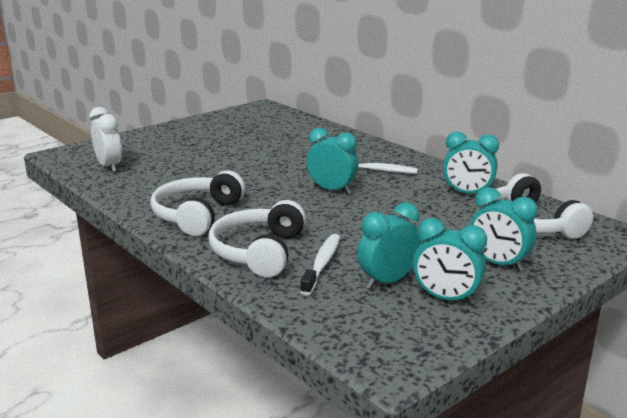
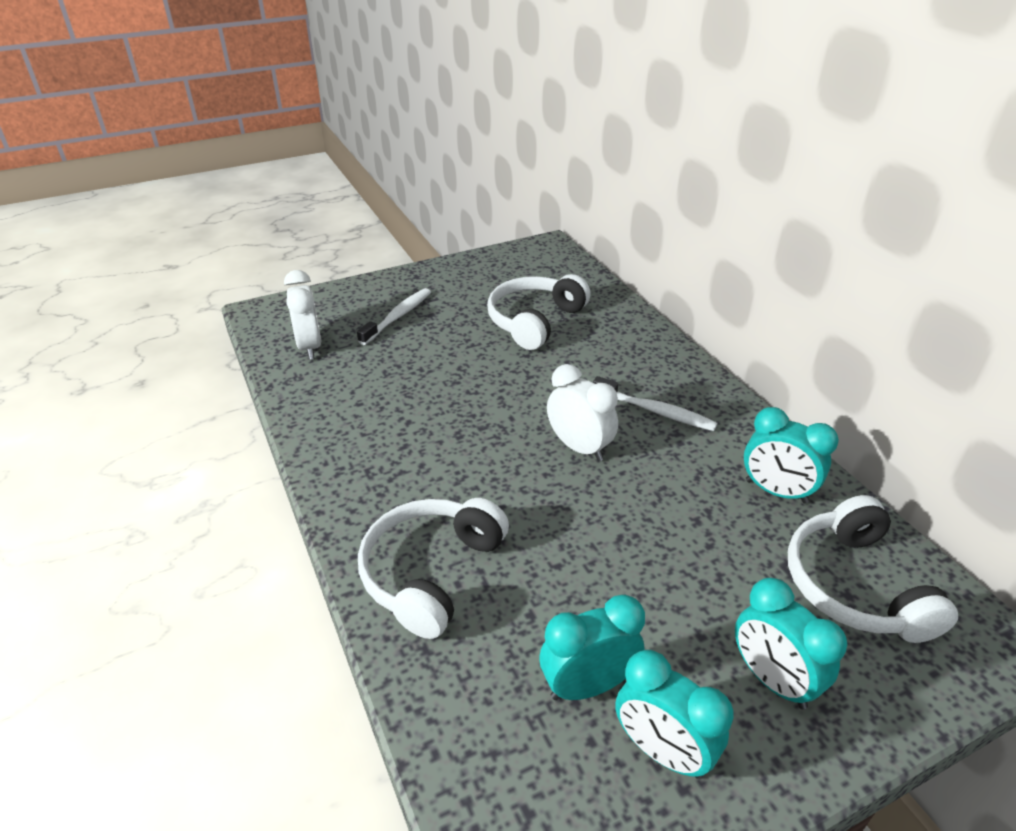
camera: 15 degrees right, 15 degrees up
(197, 215) = (380, 471): white headphones -> white headphones (534, 321)
(322, 264) = (507, 620): white toothbrush -> white toothbrush (398, 317)
(332, 190) = (579, 447): turquoise clock -> white clock

